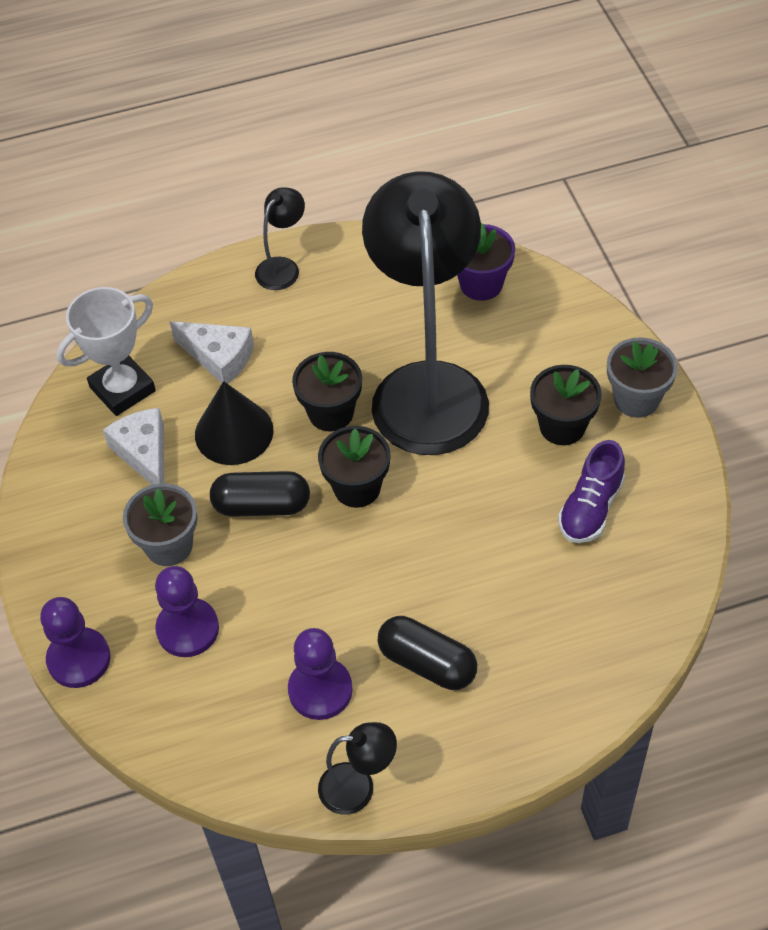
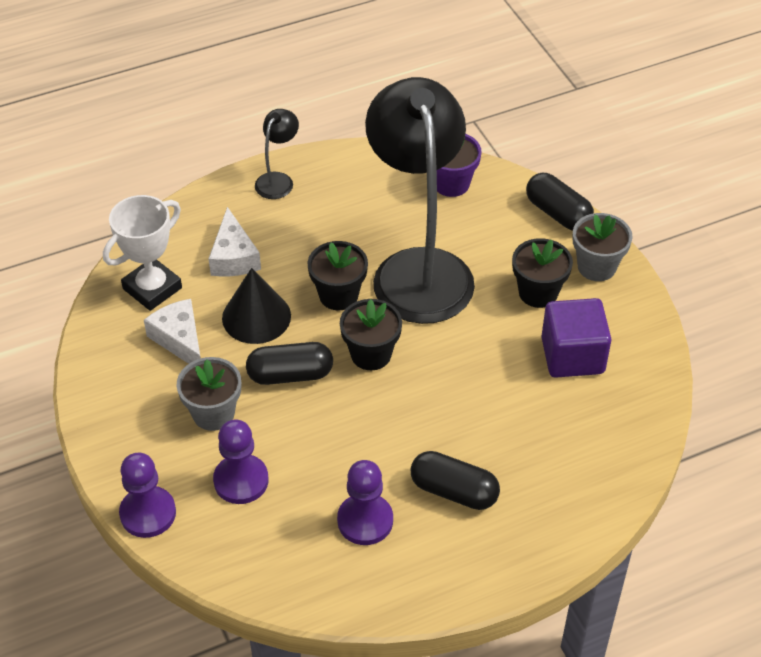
camera: 10 degrees left, 5 degrees down
(219, 357) = (233, 257): white cheese -> white cheese turned 60 degrees clockwise
(358, 787) = (410, 597): black lamp -> none
(590, 508) = (572, 356): purple shoe -> purple cube
(601, 329) = (558, 213): none -> black capsule

